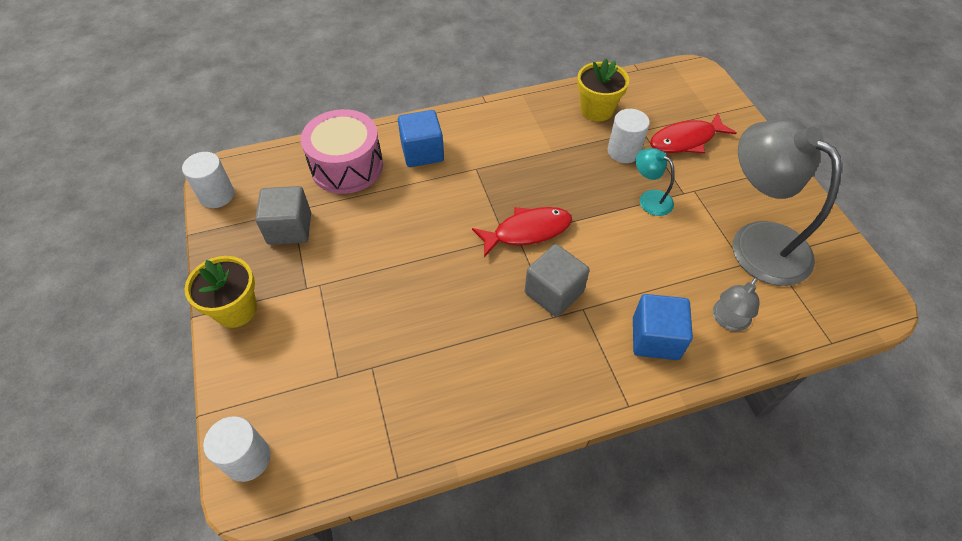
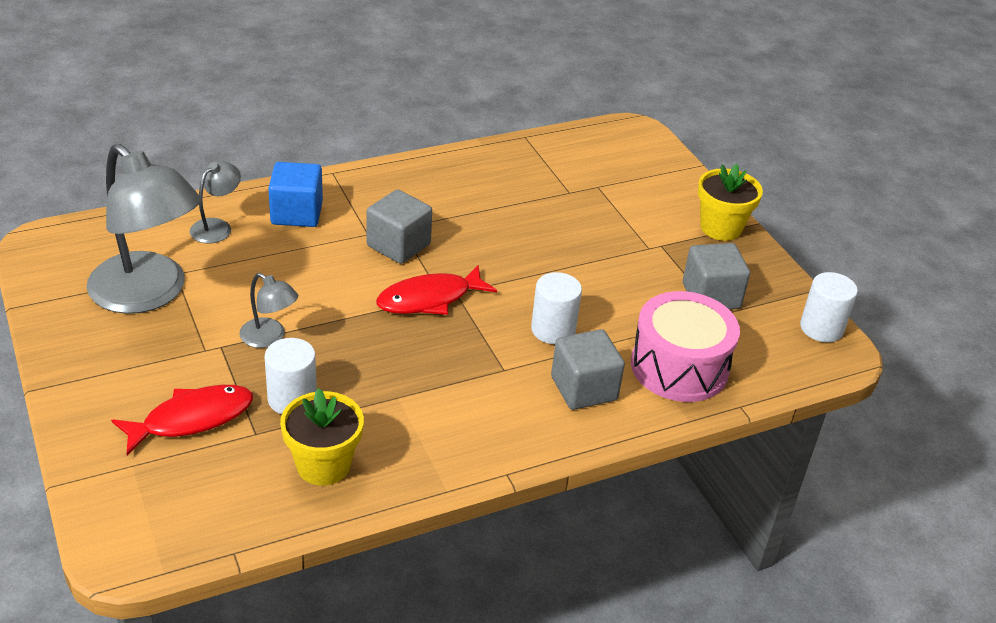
camera: 170 degrees right, 15 degrees down
(247, 459) = (647, 144): white cylinder -> white cylinder (553, 329)
(422, 152) = (584, 388): blue cube -> grey cube
(649, 199) = (269, 338): turquoise lamp -> grey lamp

